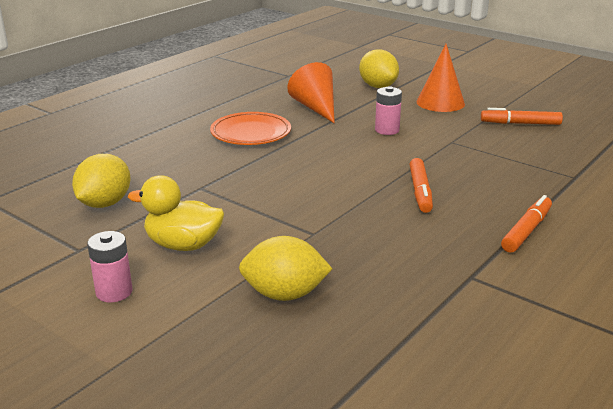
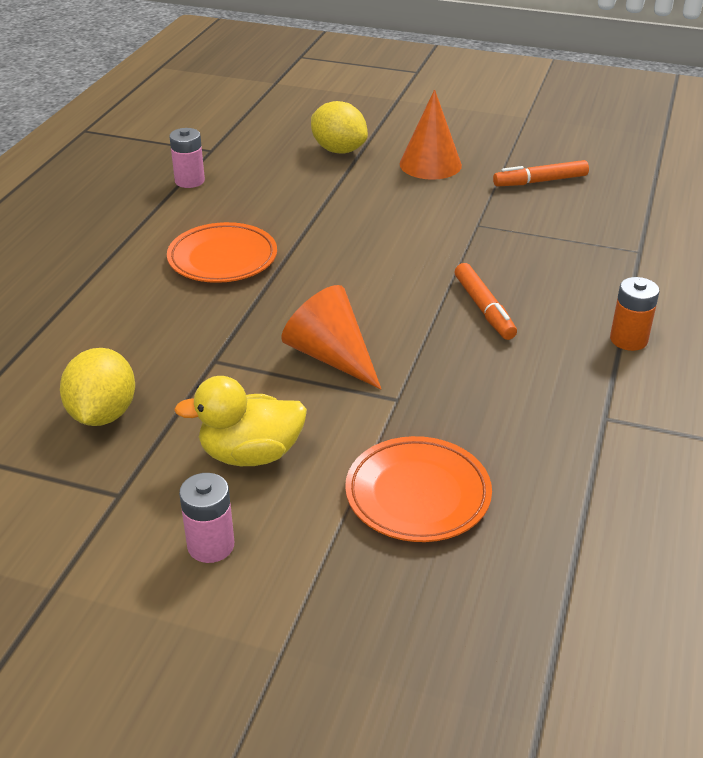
camera: 20 degrees left, 10 degrees up
(284, 294) = (418, 494): yellow lemon -> orange plate
(316, 108) = (281, 200): orange cone -> orange cone (331, 356)
(387, 130) = (391, 221): pink battery -> pink battery (189, 181)
(526, 230) = (628, 340): orange marker -> orange battery

